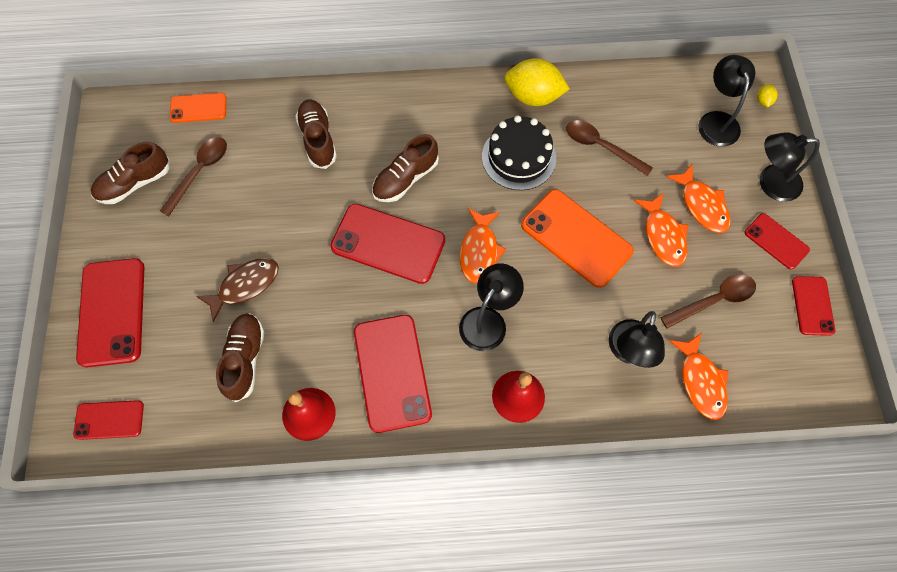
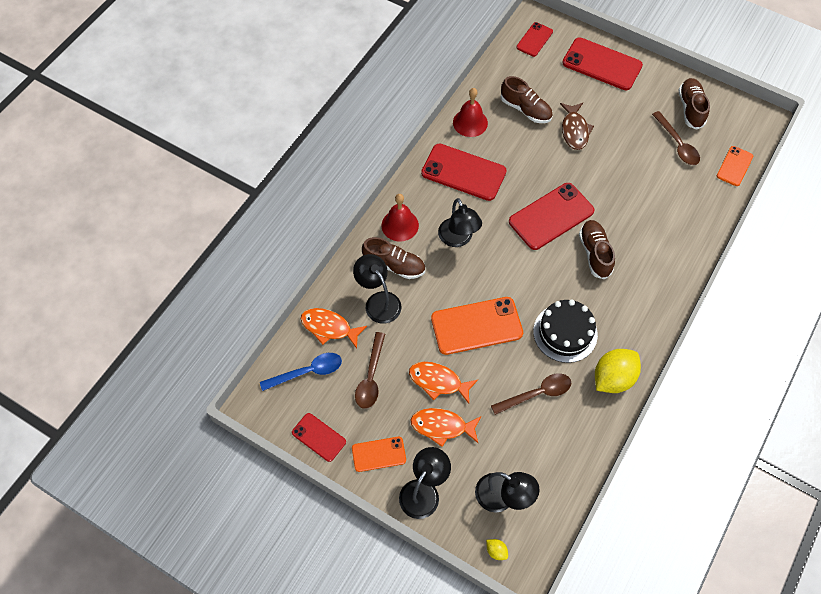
camera: 125 degrees right, 5 degrees down
(318, 140) = (662, 220): brown shoe -> brown shoe (394, 265)
(479, 251) = (509, 263): orange fish -> none
(764, 366) = (308, 372): none -> blue spoon
(776, 241) = (379, 454): red phone -> orange phone

